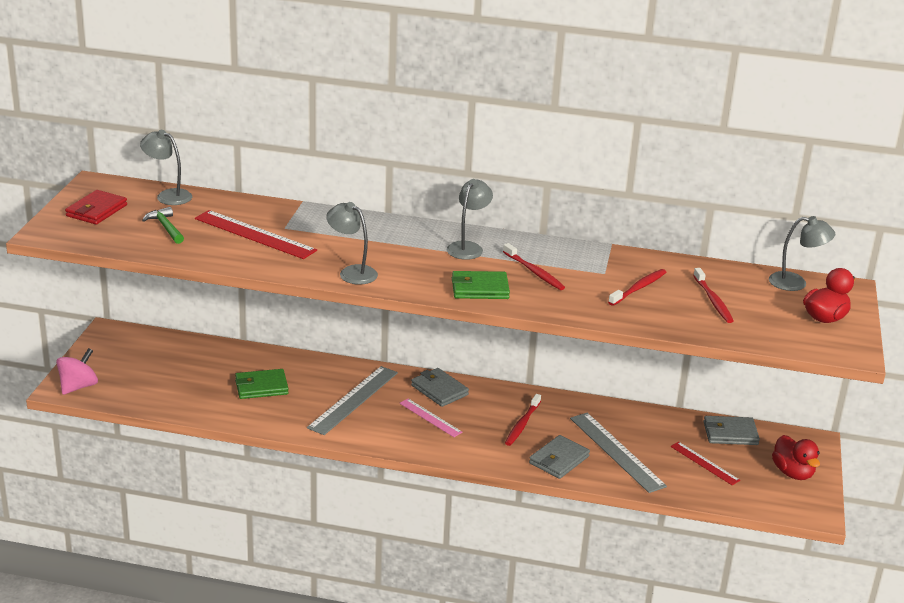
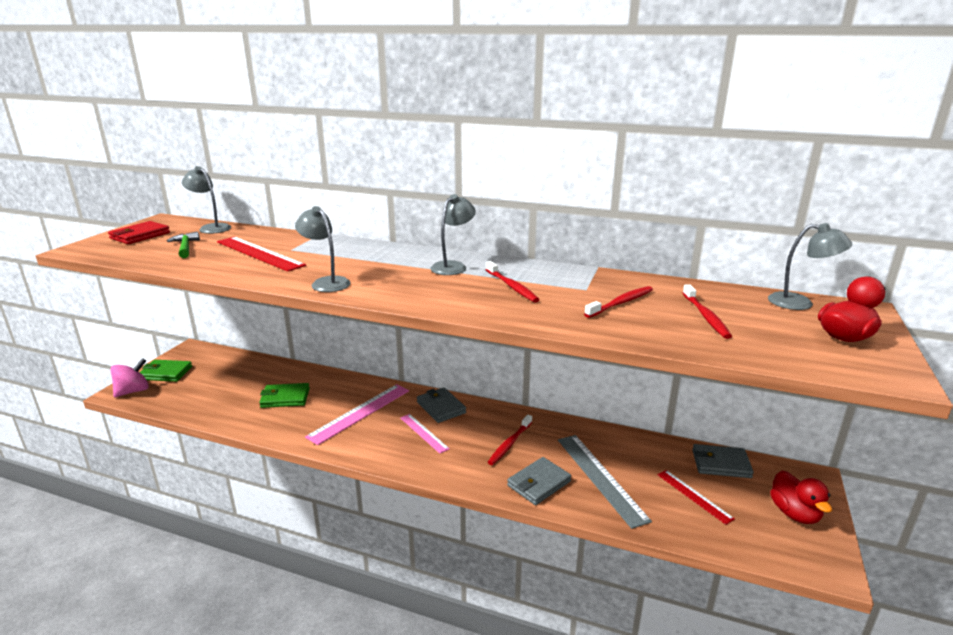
camera: 10 degrees right, 5 degrees down
(353, 400) = (360, 413): grey ruler -> pink ruler
(480, 289) = (448, 299): green wallet -> green wallet (166, 373)

